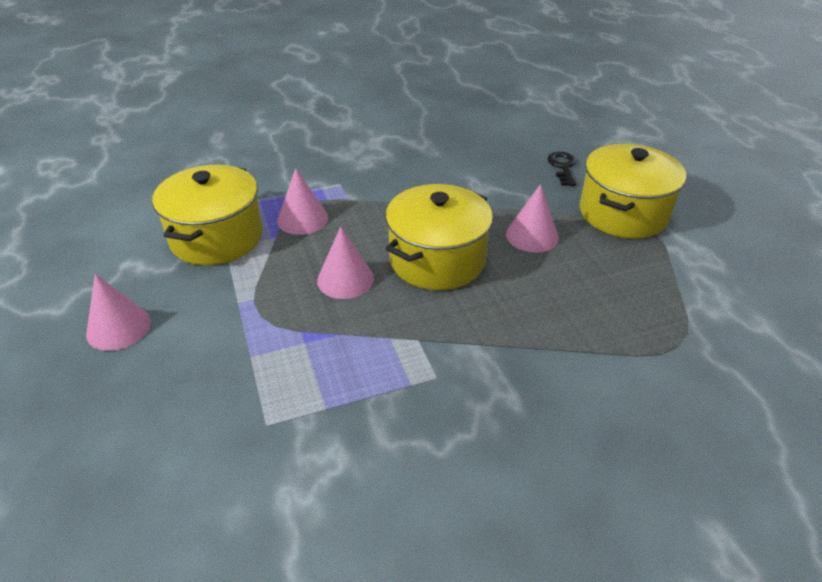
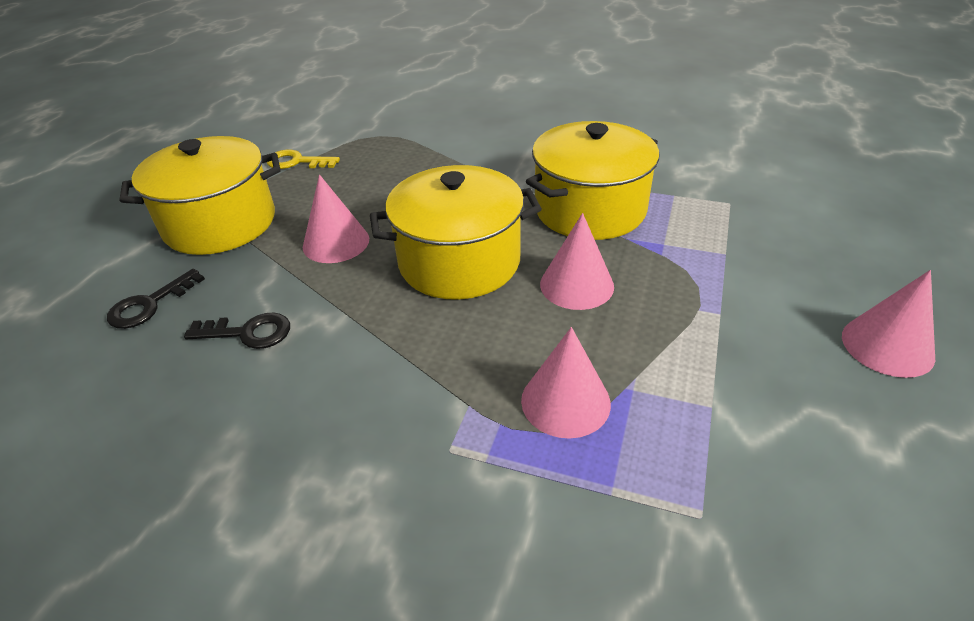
camera: 140 degrees left, 0 degrees up
(217, 237) = (720, 434): yellow pot -> yellow pot (590, 209)
(493, 179) = (248, 333): none -> black key
(681, 279) = (296, 162): none -> yellow key

